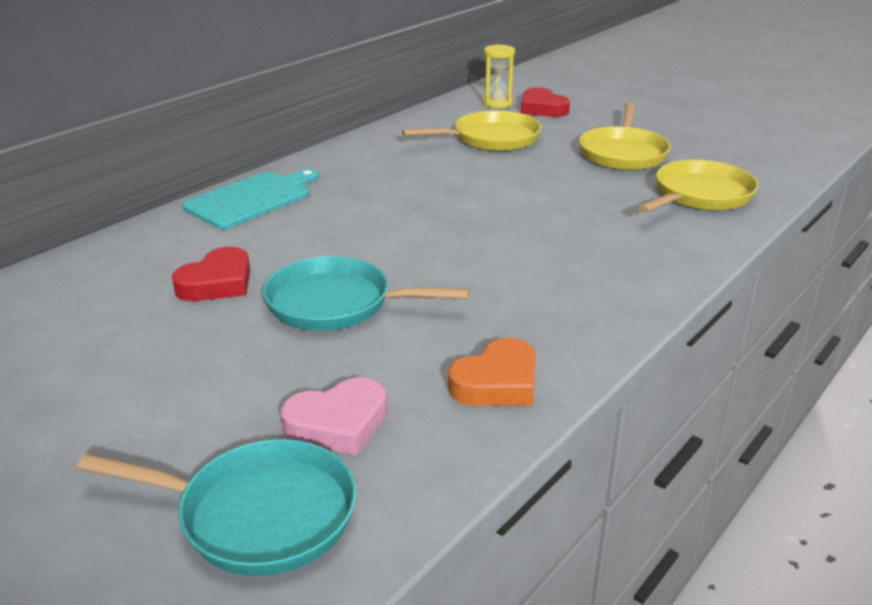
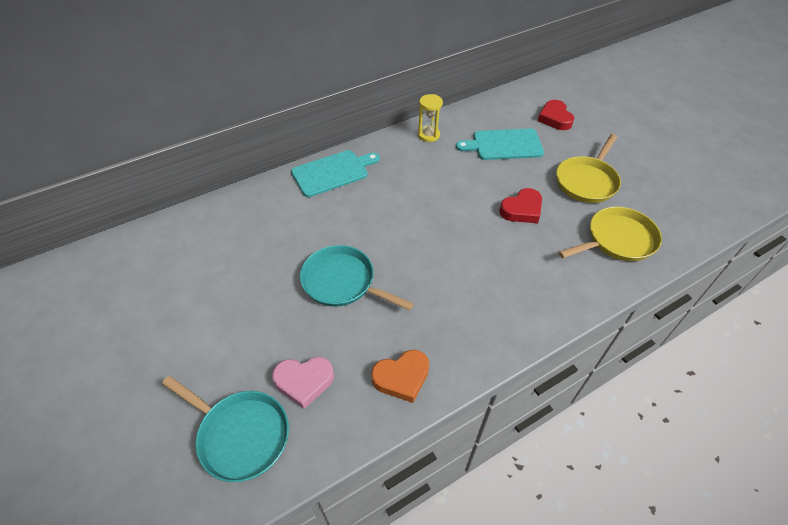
camera: 20 degrees right, 20 degrees up
(217, 283) = (286, 245): red heart -> red heart (522, 209)
(491, 139) = (504, 145): yellow pan -> turquoise cutting board
(497, 103) = (526, 106): yellow hourglass -> yellow hourglass (428, 135)

